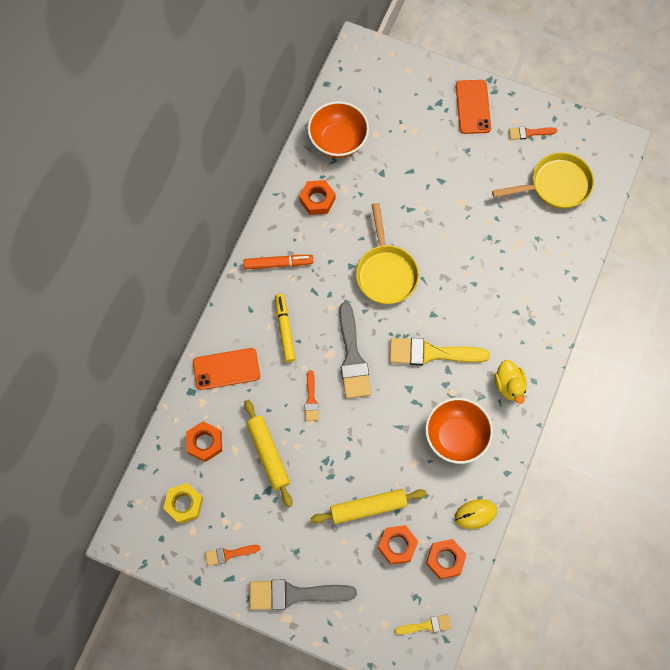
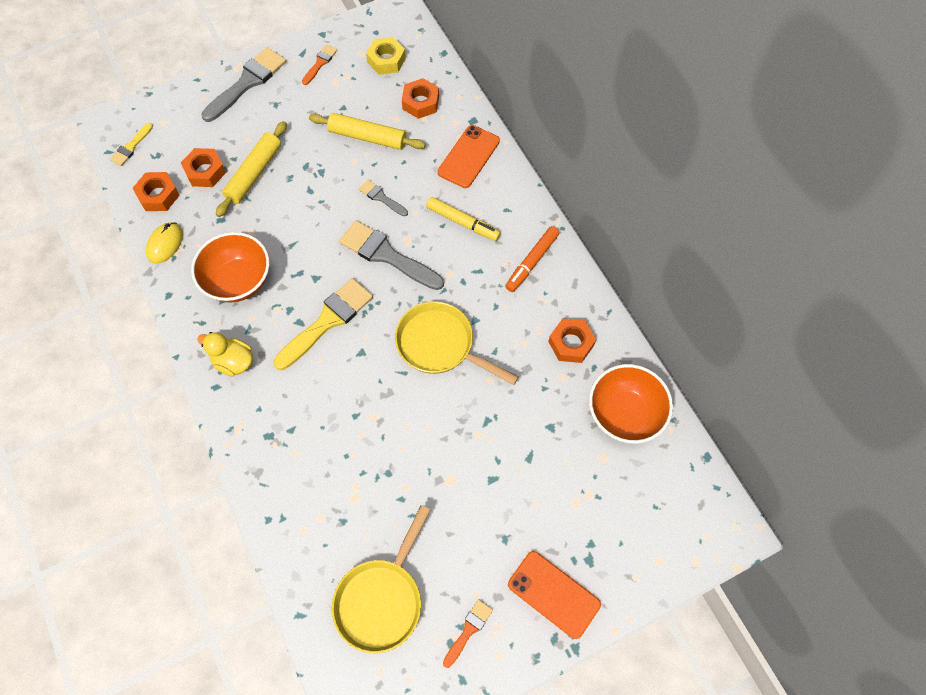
camera: 130 degrees right, 5 degrees down
(311, 399) = (381, 197): orange brush -> grey brush

